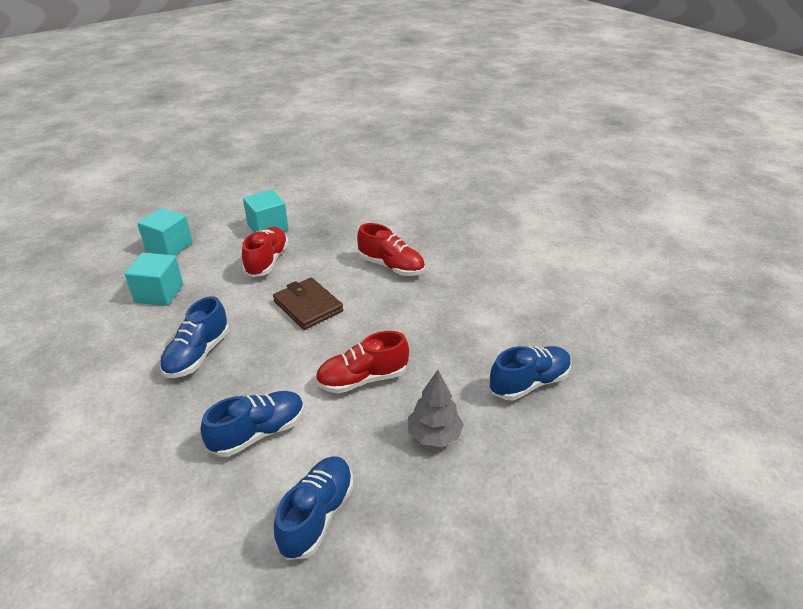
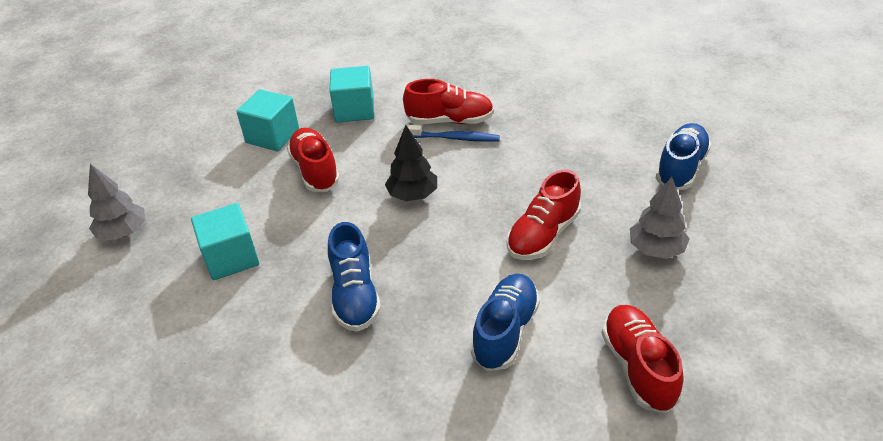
camera: 30 degrees left, 5 degrees up
(124, 250) = (123, 232): none -> grey tree
(169, 247) = (178, 205): turquoise cube -> turquoise cube (354, 110)
(308, 306) = (413, 195): brown wallet -> black tree
(317, 515) = (638, 367): blue shoe -> red shoe
(380, 280) = (454, 138): none -> blue toothbrush

